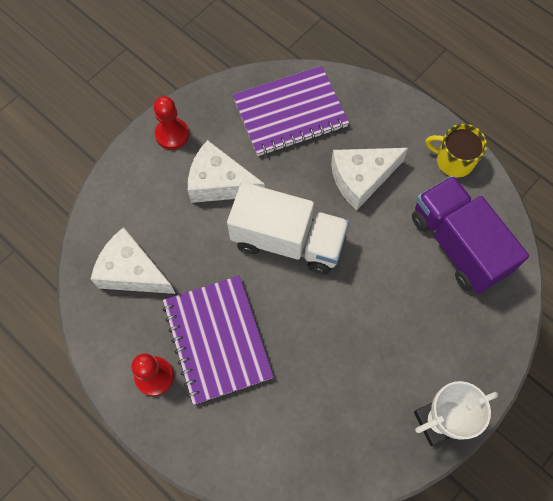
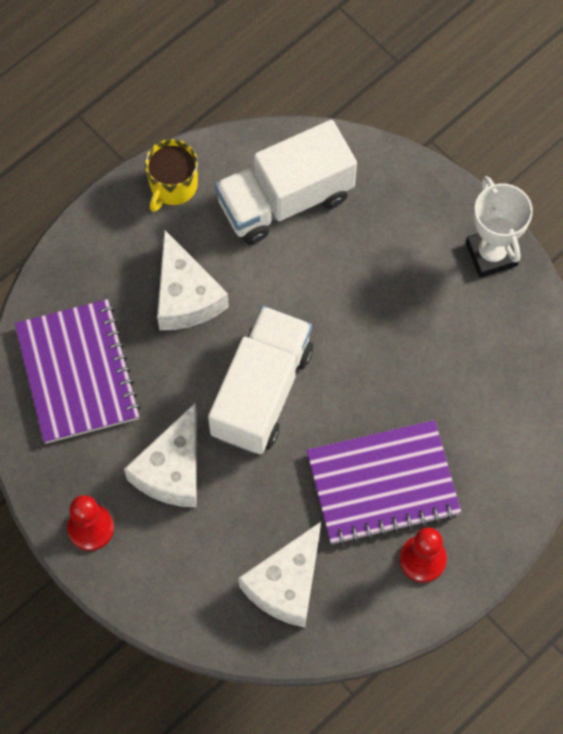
camera: 85 degrees left, 0 degrees up
(457, 244) = (285, 200): purple truck -> white truck

